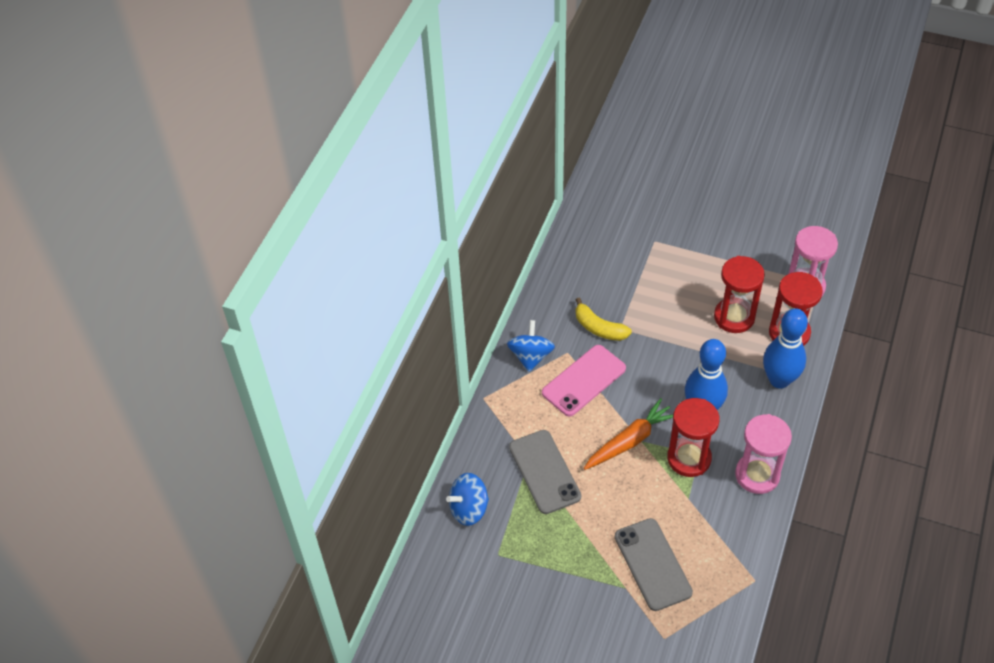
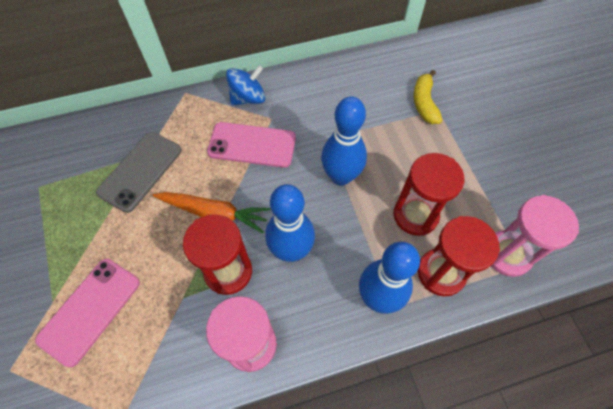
camera: 50 degrees right, 10 degrees up
(469, 509) = (73, 143): blue spinning top -> none
(599, 328) = (314, 124): yellow banana -> yellow banana (424, 103)
(653, 564) = (90, 310): grey phone -> pink phone
(663, 340) = (341, 176): none -> blue bowling pin

